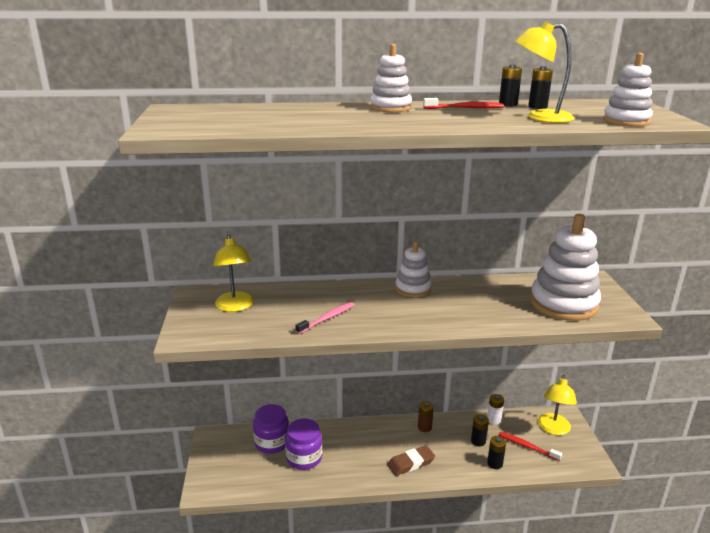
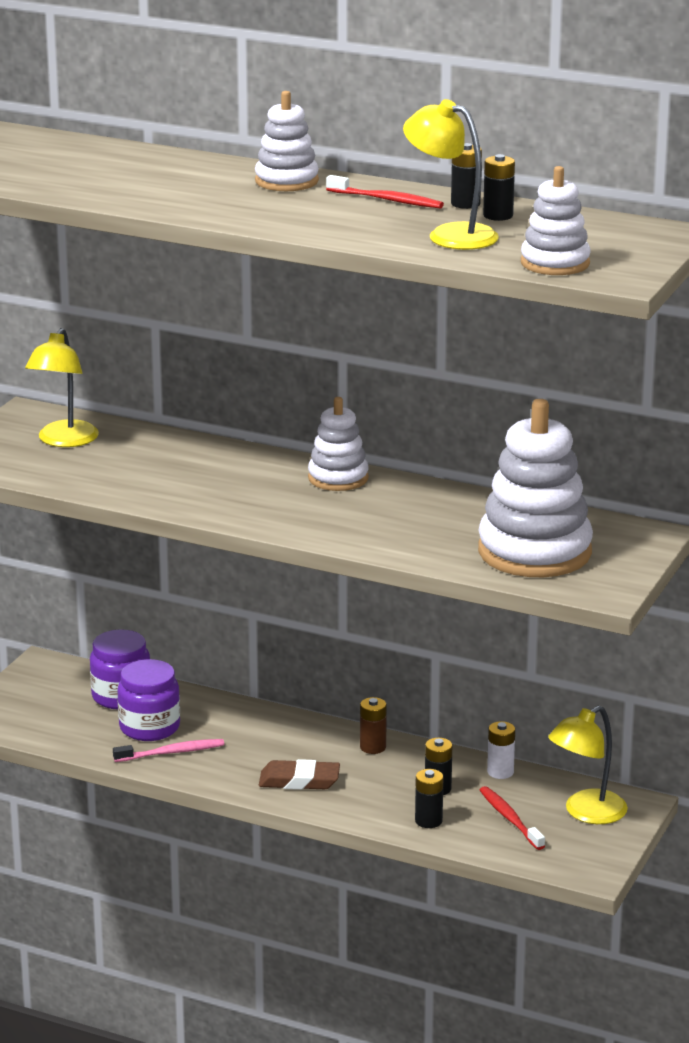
camera: 30 degrees right, 0 degrees up
(327, 318) = (166, 484): pink toothbrush -> pink toothbrush (171, 752)

